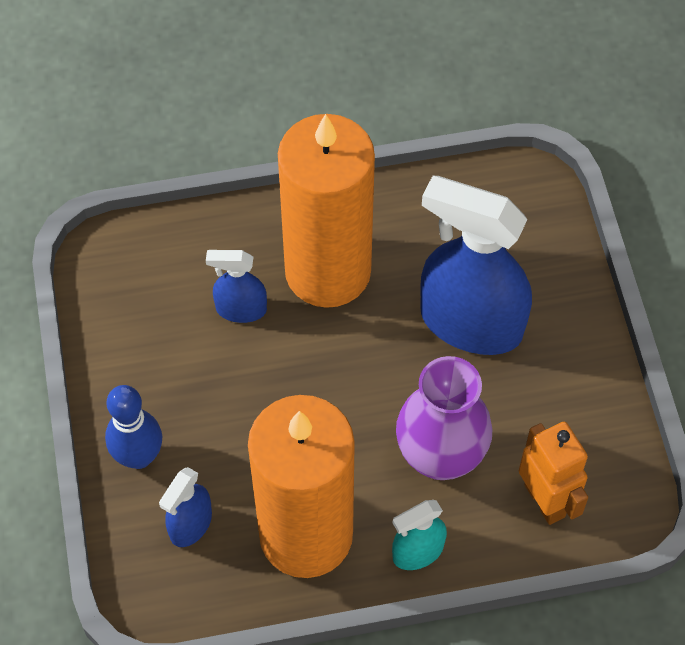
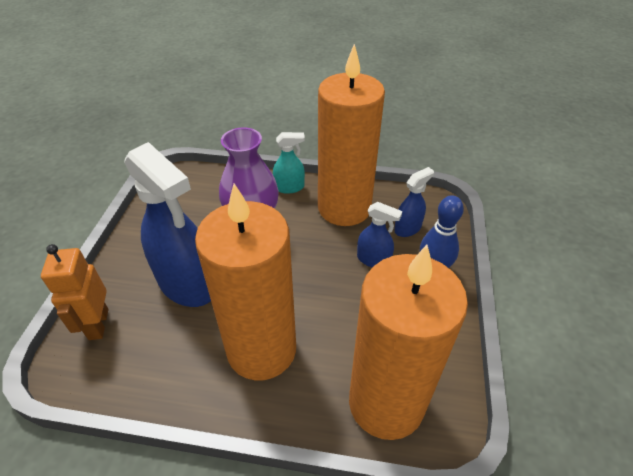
camera: 160 degrees left, 15 degrees down
(166, 259) = (386, 403): none -> orange candle
(241, 309) = (338, 341): blue spray bottle -> blue spray bottle (373, 260)
(545, 500) = (212, 190): orange robot -> orange robot (98, 324)

